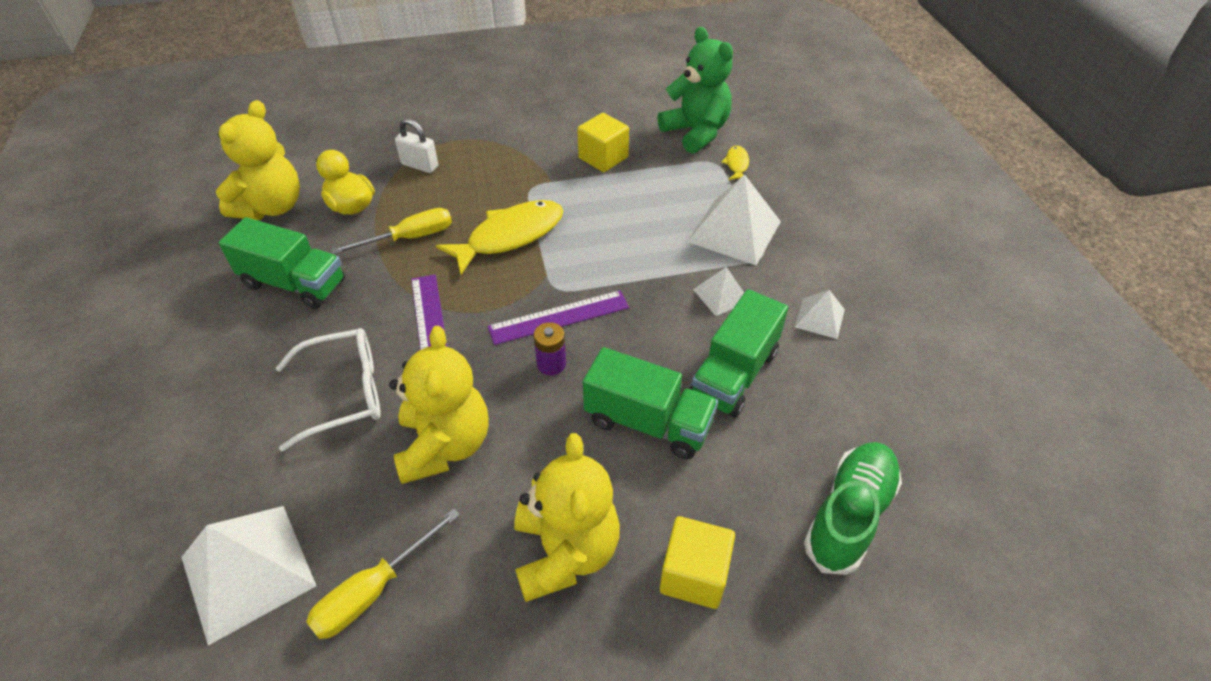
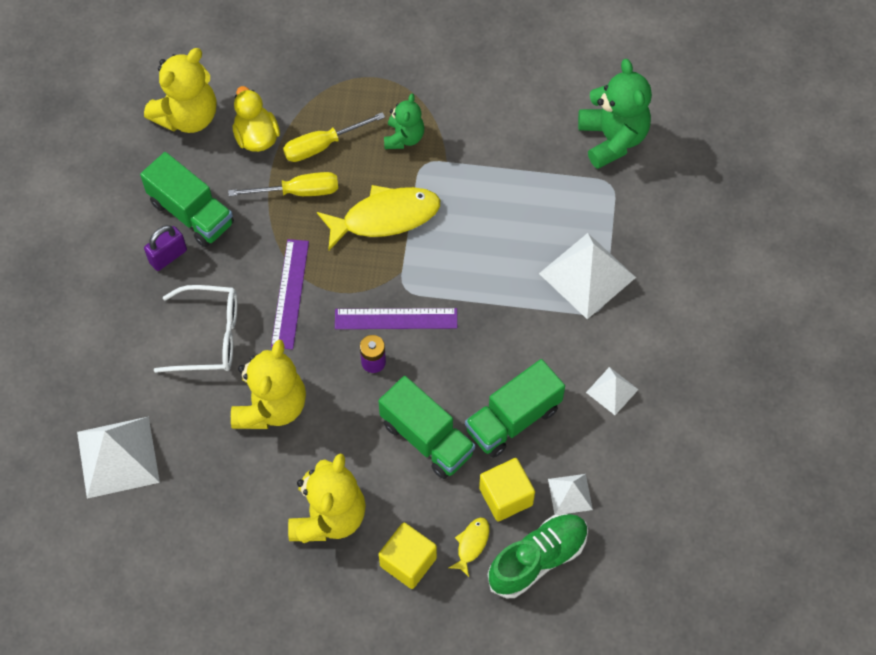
camera: 20 degrees right, 15 degrees up
(275, 329) = (168, 256): none -> purple padlock
(373, 591) = (195, 498): yellow screwdriver -> yellow screwdriver (322, 145)
(420, 165) = (331, 102): white padlock -> none
(503, 174) = (404, 137): none -> green teddy bear
(603, 158) = (506, 145): yellow cube -> yellow cube (506, 496)
(721, 295) = (540, 341): white pyramid -> white pyramid (570, 494)
(736, 164) = (631, 194): yellow fish -> yellow fish (471, 544)

